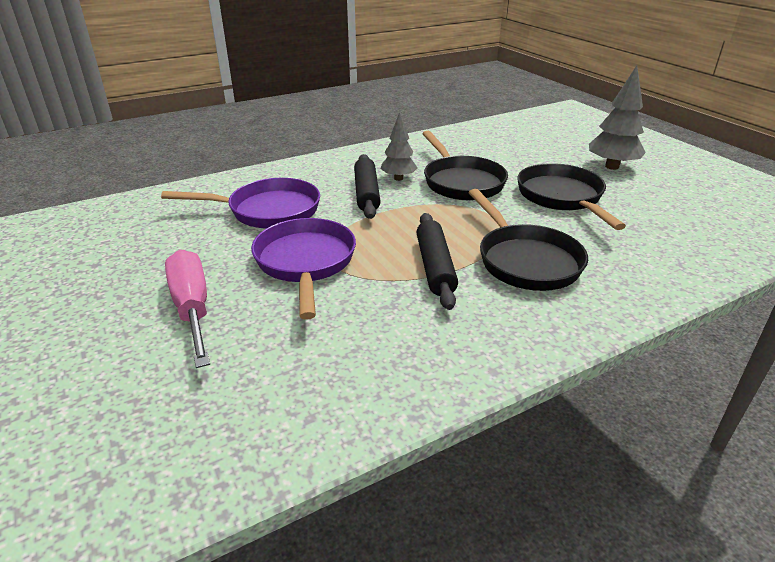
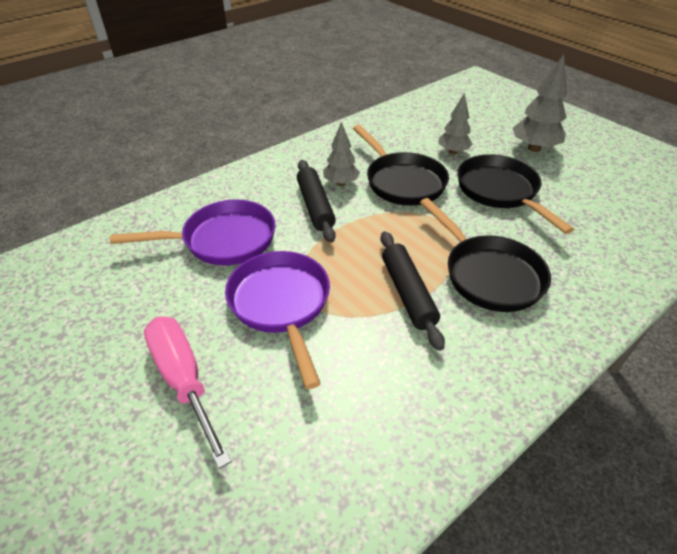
camera: 10 degrees left, 10 degrees up
(523, 163) = (453, 152): none -> grey tree

